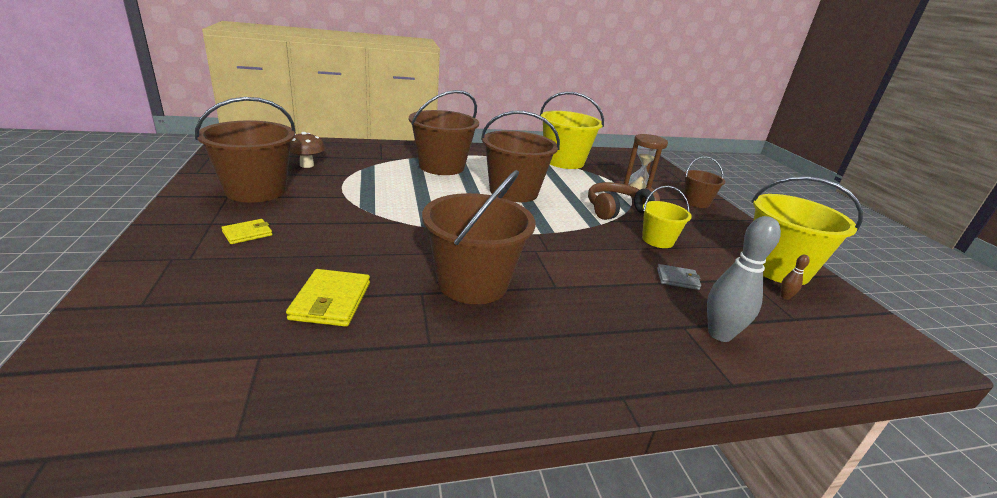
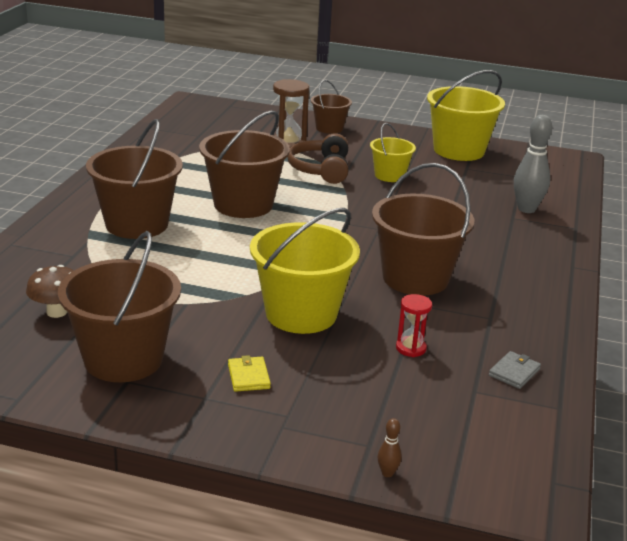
camera: 60 degrees left, 0 degrees up
(331, 301) = (411, 348): yellow wallet -> red hourglass
(564, 161) = (178, 150): yellow bucket -> yellow bucket (301, 314)
(677, 279) = (453, 193): grey wallet -> grey wallet (514, 372)
(785, 297) = (495, 166): brown bowling pin -> brown bowling pin (387, 473)

